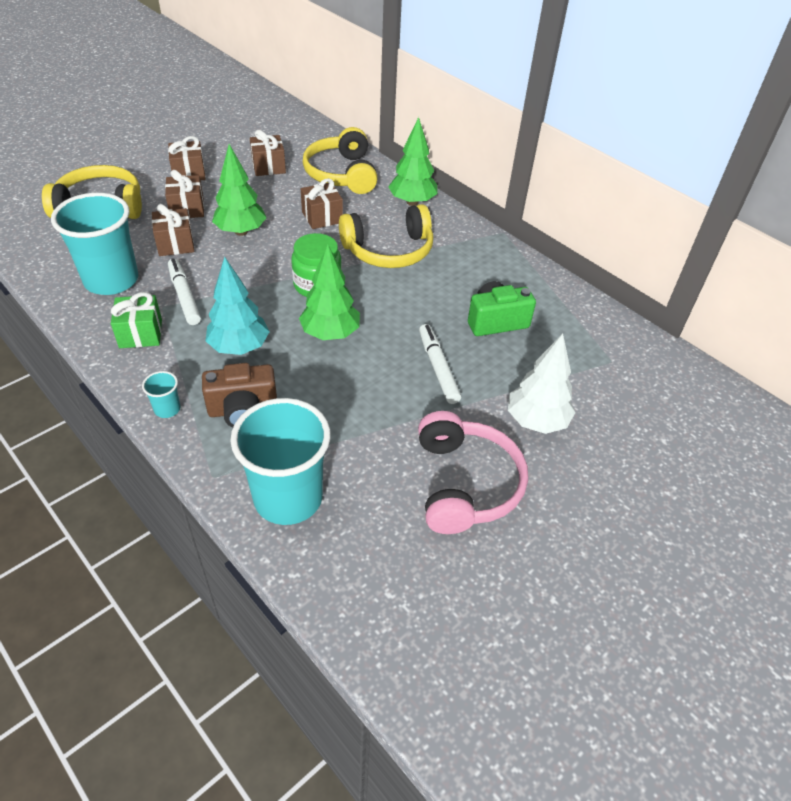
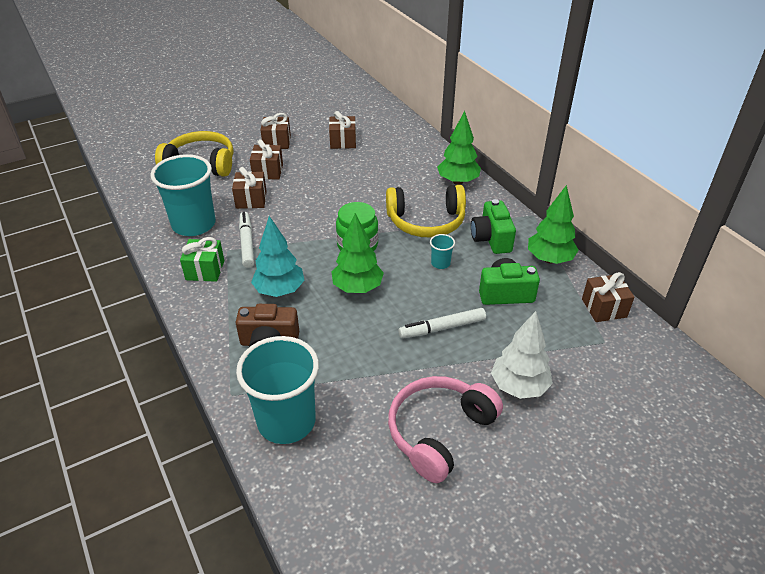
camera: 15 degrees right, 5 degrees down
(167, 409) = (209, 334): turquoise cup -> turquoise cup (440, 263)
(241, 232) = (306, 194): green tree -> green tree (549, 259)
(322, 217) = (376, 188): brown gift -> brown gift (604, 308)
(342, 174) = (403, 152): yellow headphones -> none
(437, 368) = (442, 328): white marker -> white marker turned 105 degrees counterclockwise
(465, 263) = (491, 239): none -> green camera
(465, 483) = (439, 432): pink headphones -> pink headphones turned 150 degrees counterclockwise

